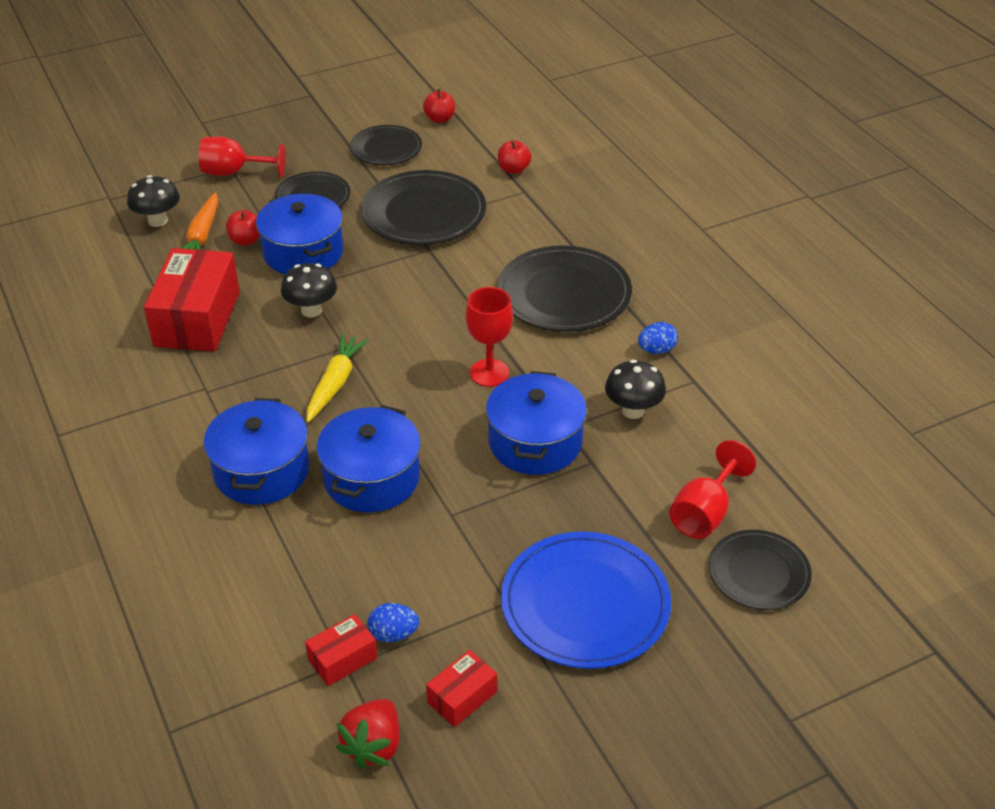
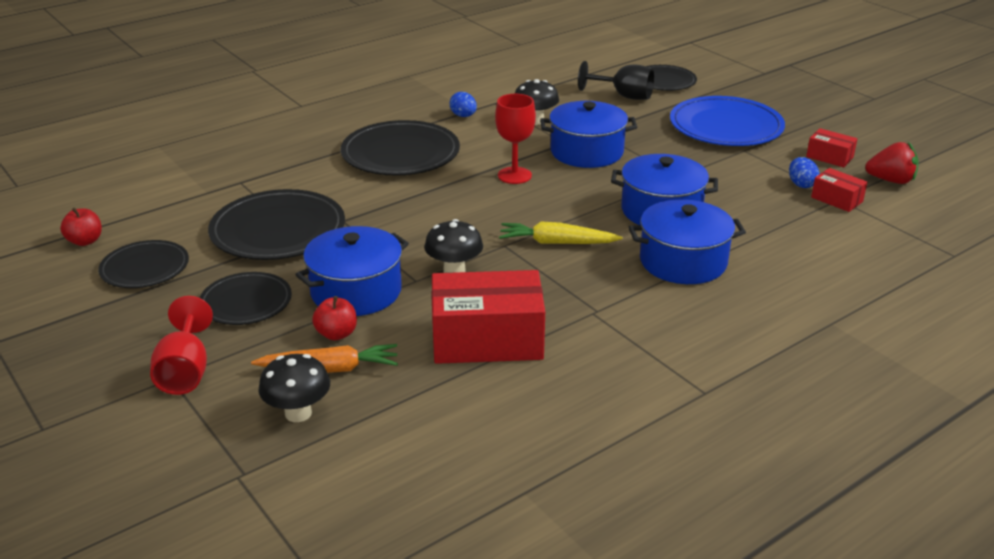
camera: 100 degrees left, 10 degrees down
(513, 169) = (199, 190): red apple -> none
(704, 513) = (624, 96): red goblet -> black goblet

